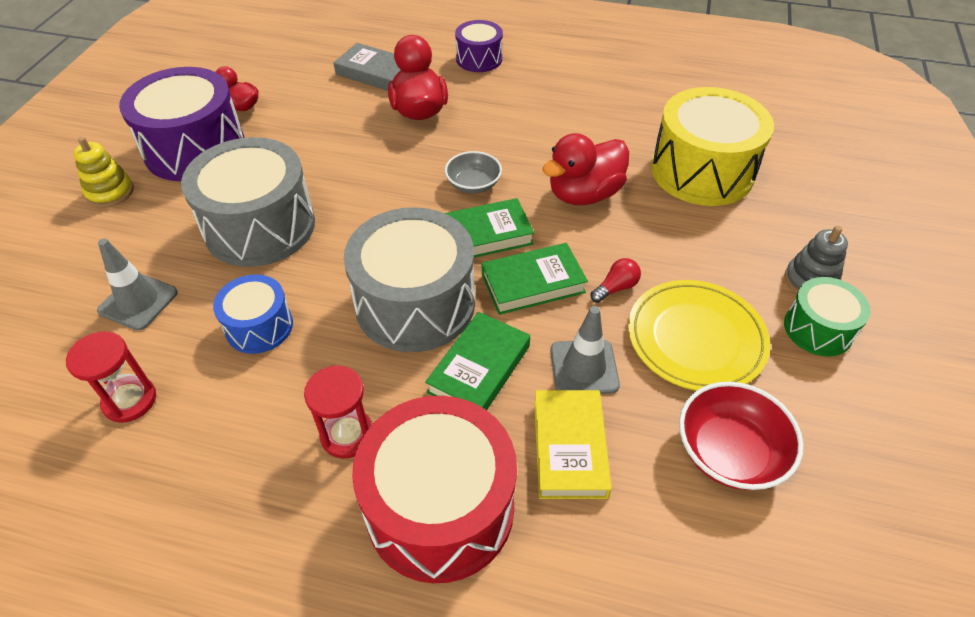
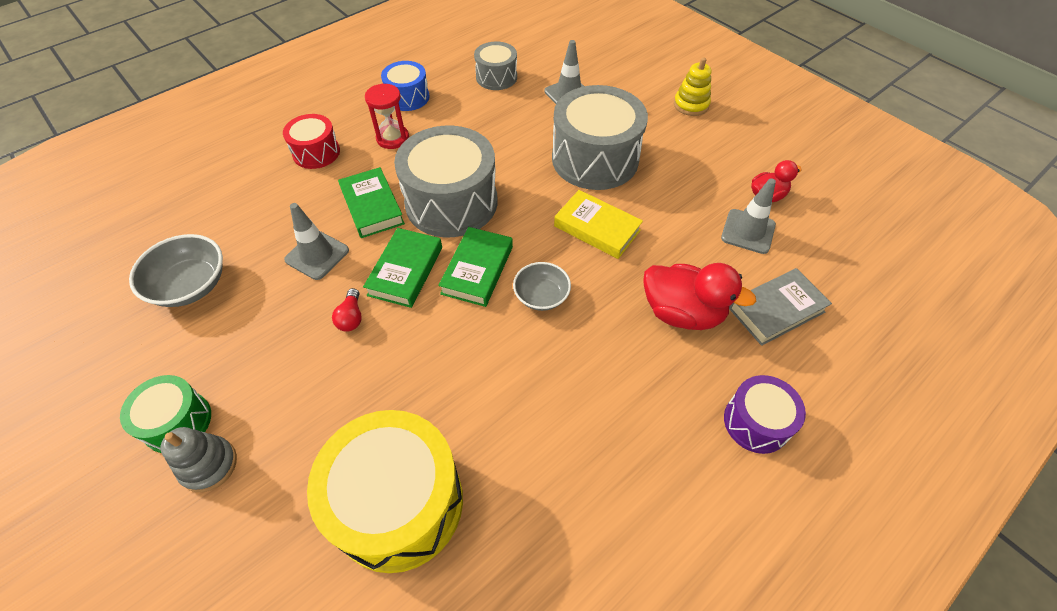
camera: 125 degrees right, 5 degrees up
(130, 400) = (496, 77): red hourglass -> grey drum
(195, 149) = (718, 154): purple drum -> none
(259, 326) = (502, 132): blue drum -> blue drum (408, 97)
(298, 105) = (748, 231): none -> grey traffic cone
(440, 508) = (316, 152): red drum -> red drum, size x0.54
(569, 447) = (283, 216): yellow book -> yellow book (597, 228)
(584, 194) = (461, 368): red duck -> none
(696, 338) = (264, 332): yellow plate -> none
(729, 452) = (191, 285): red bowl -> grey bowl

